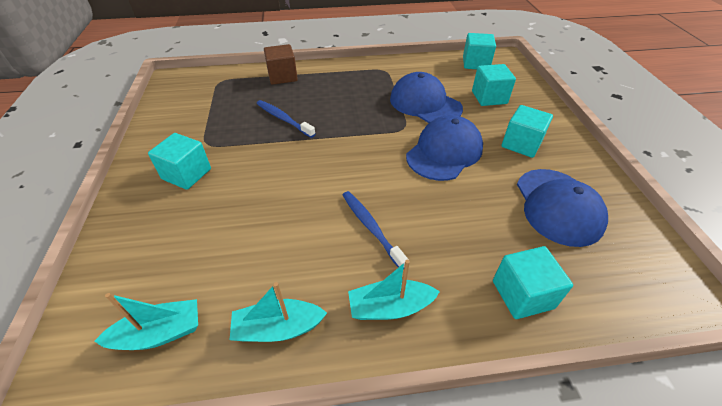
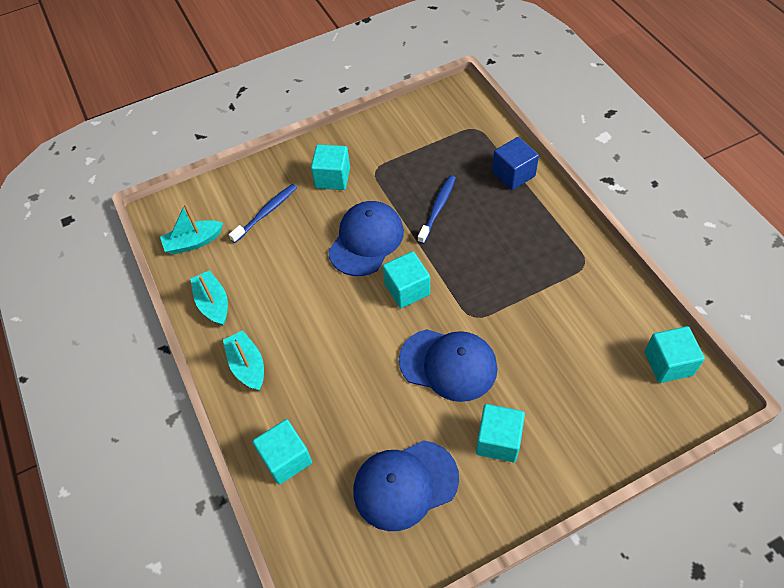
camera: 75 degrees right, 10 degrees up
(159, 333) = (193, 242): turquoise boat -> turquoise boat turned 105 degrees clockwise
(282, 76) = (513, 174): brown cube -> blue cube
(371, 227) = (320, 330): blue toothbrush -> blue toothbrush (266, 213)
(425, 103) = (532, 325): blue cap -> blue cap (366, 240)
(489, 97) = (584, 393): turquoise cube -> turquoise cube (407, 289)

